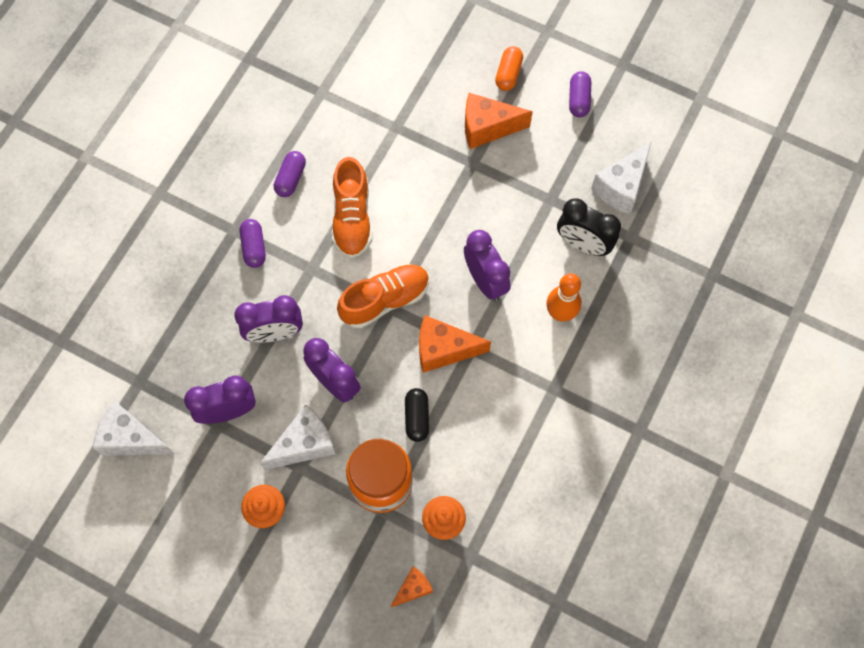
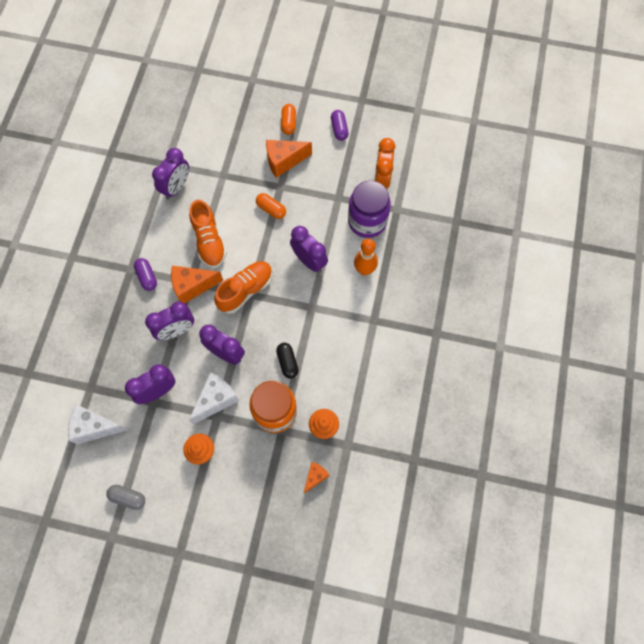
camera: 15 degrees left, 0 degrees up
(151, 547) = (128, 497): none -> grey capsule
(291, 178) = (160, 225): purple capsule -> none
(326, 129) = (176, 187): none -> purple clock
(444, 349) = (293, 313): orange cheese -> orange cheese (192, 286)
(451, 193) = (271, 209): none -> orange capsule
(583, 244) = (367, 221): black clock -> purple jar
(621, 187) = (382, 179): white cheese -> orange clock

